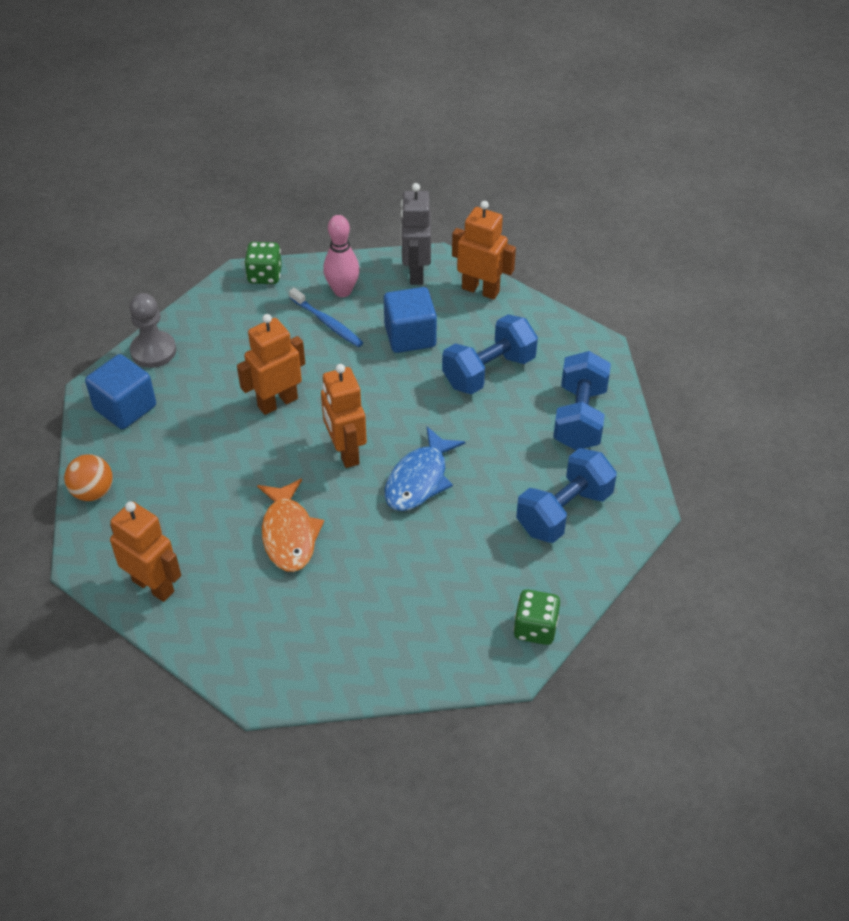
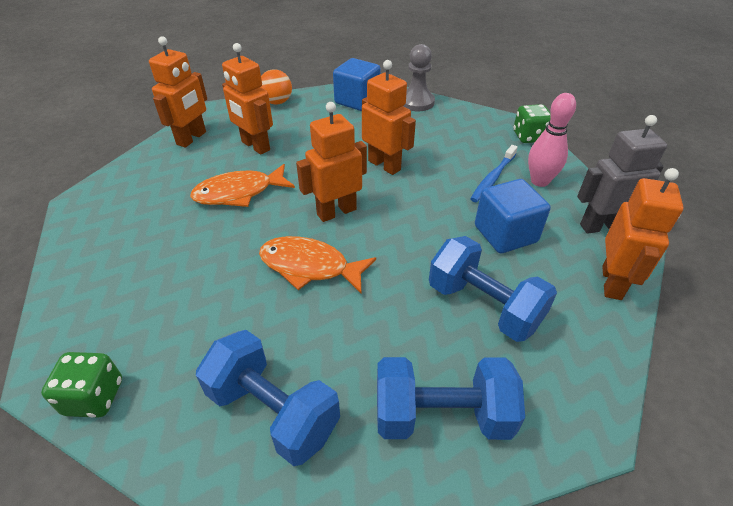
camera: 80 degrees right, 5 degrees down
(197, 518) = (255, 146): none -> orange robot
(419, 479) = (310, 266): blue fish -> orange fish

